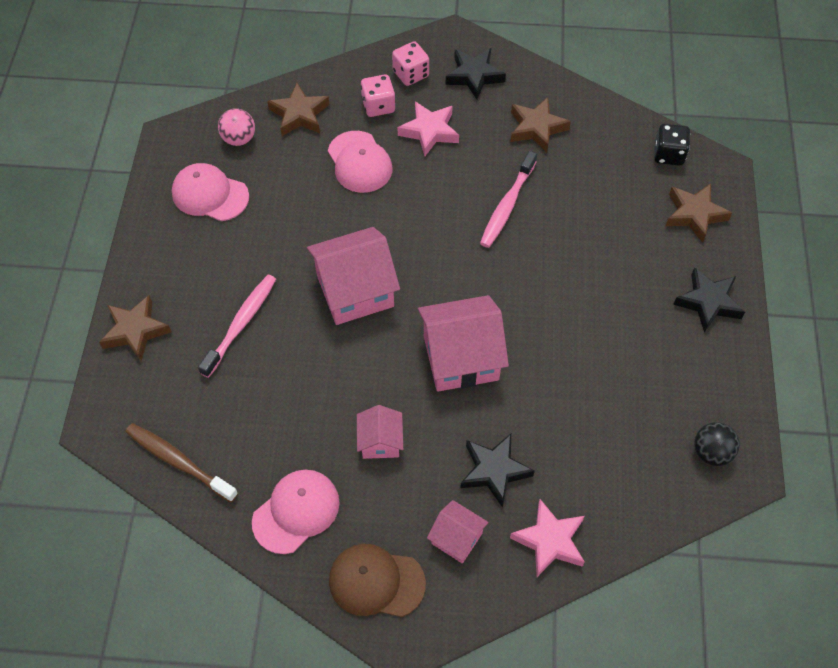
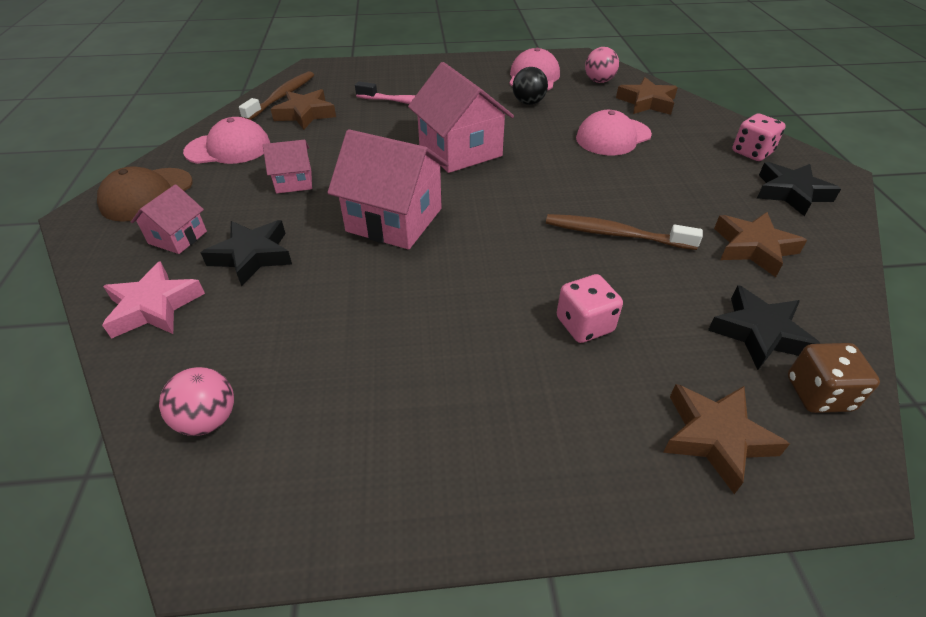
camera: 80 degrees right, 15 degrees down
(135, 331) = (396, 68): brown star -> brown star (305, 114)
(296, 511) = (228, 148): pink cap -> pink cap turned 45 degrees counterclockwise
(376, 582) = (147, 195): brown cap -> brown cap turned 150 degrees counterclockwise
(378, 106) = (691, 139): pink dice -> pink dice (584, 325)
(429, 131) = (683, 171): pink star -> none
(460, 358) = (394, 220): pink house -> pink house turned 45 degrees counterclockwise
(507, 205) = (616, 234): pink toothbrush -> brown toothbrush
(664, 484) = (208, 419): none -> pink ball
(668, 154) = (818, 394): black dice -> brown dice
(708, 302) = (542, 466): black star -> black star (759, 333)
(711, 452) = (254, 481): black ball -> black ball (528, 102)

